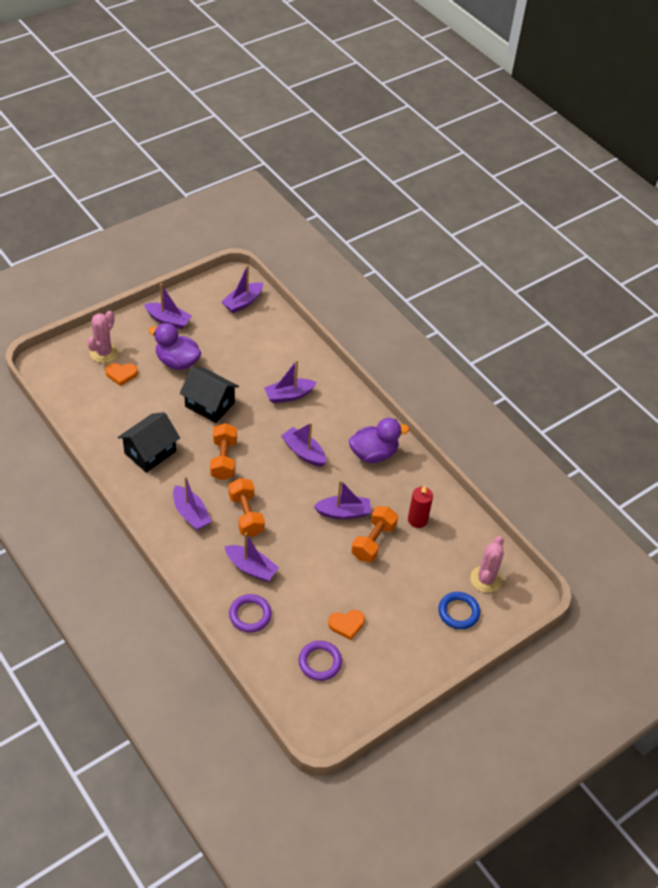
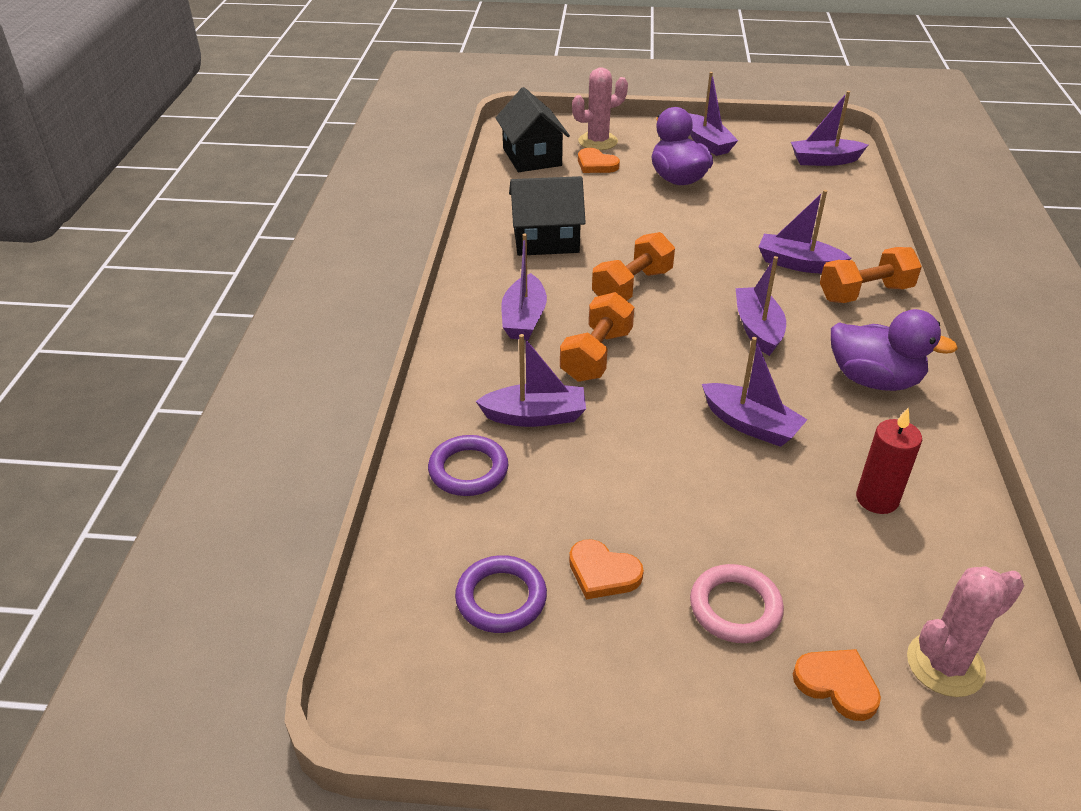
camera: 45 degrees right, 10 degrees down
(209, 404) = (674, 229): black house -> black house (532, 157)
(251, 568) = (535, 416): purple boat -> purple boat turned 75 degrees counterclockwise
(373, 541) = (765, 486): orange dumbbell -> orange dumbbell (865, 293)
(404, 605) = (735, 608): none -> pink ring
(458, 612) = (837, 685): blue ring -> orange heart

